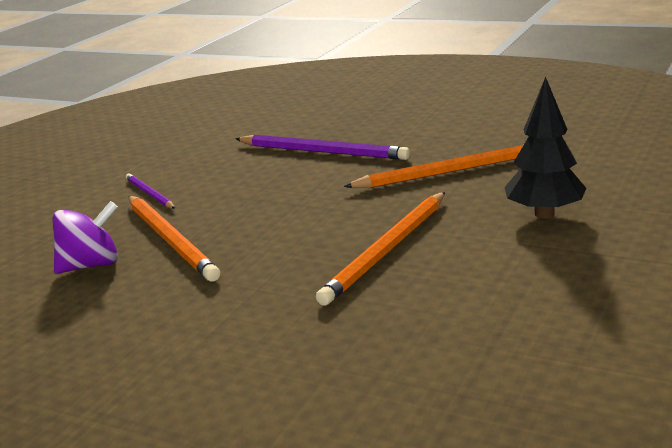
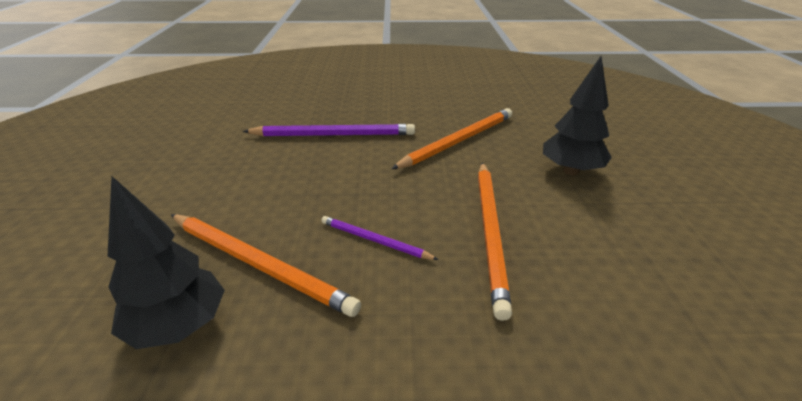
camera: 30 degrees left, 10 degrees up
(91, 265) = (179, 326): purple spinning top -> black tree
(149, 194) = (190, 205): purple pencil -> purple pencil (374, 240)

